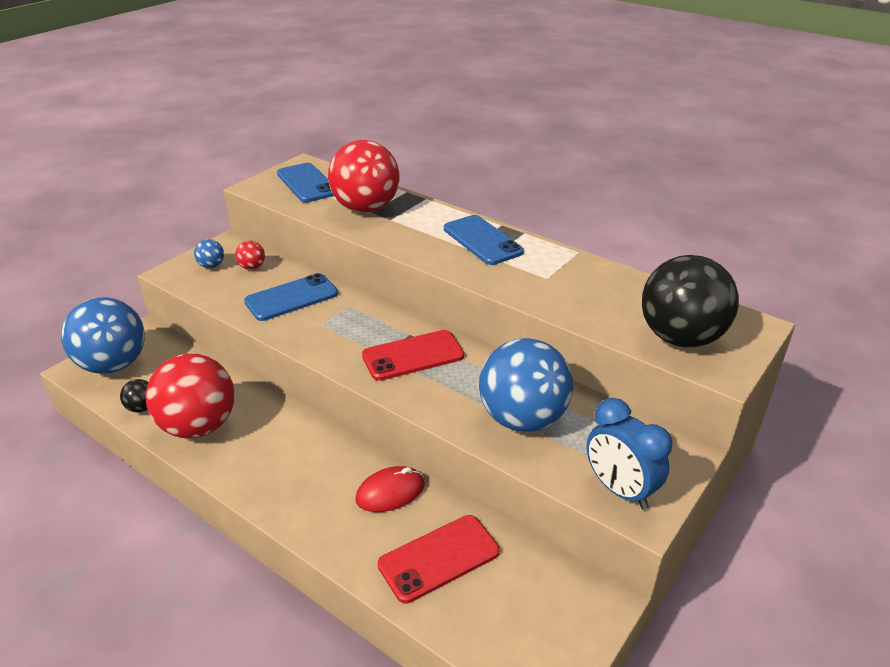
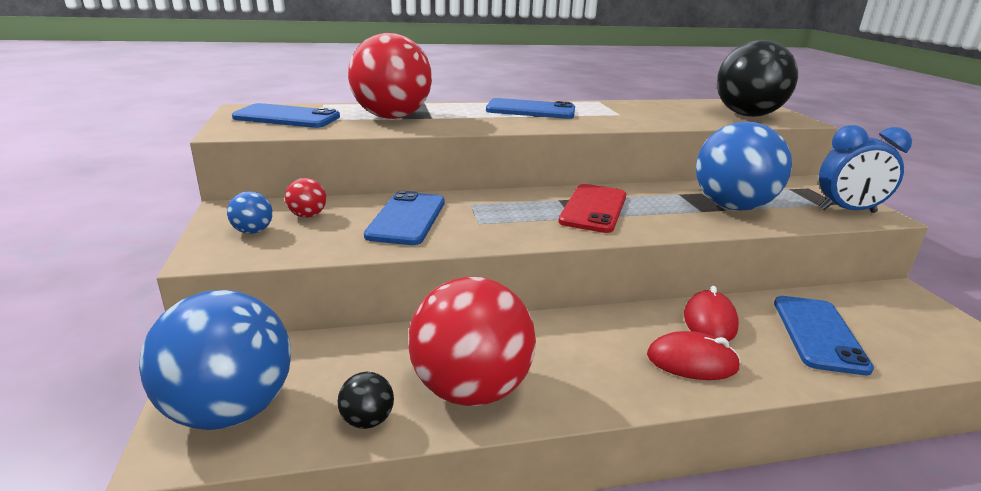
camera: 50 degrees left, 10 degrees down
(321, 502) = (692, 361): none -> red mouse
(439, 558) = (818, 334): red phone -> blue phone

